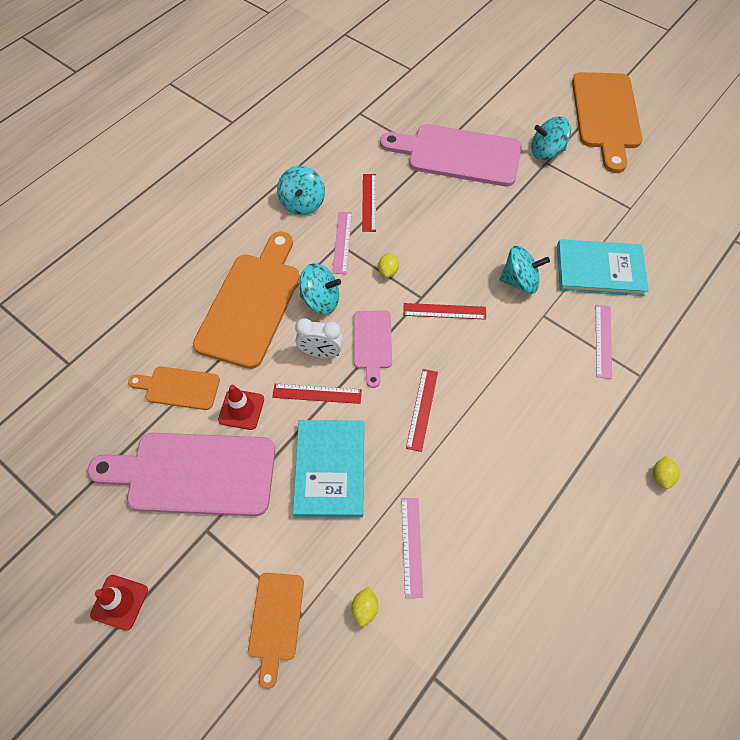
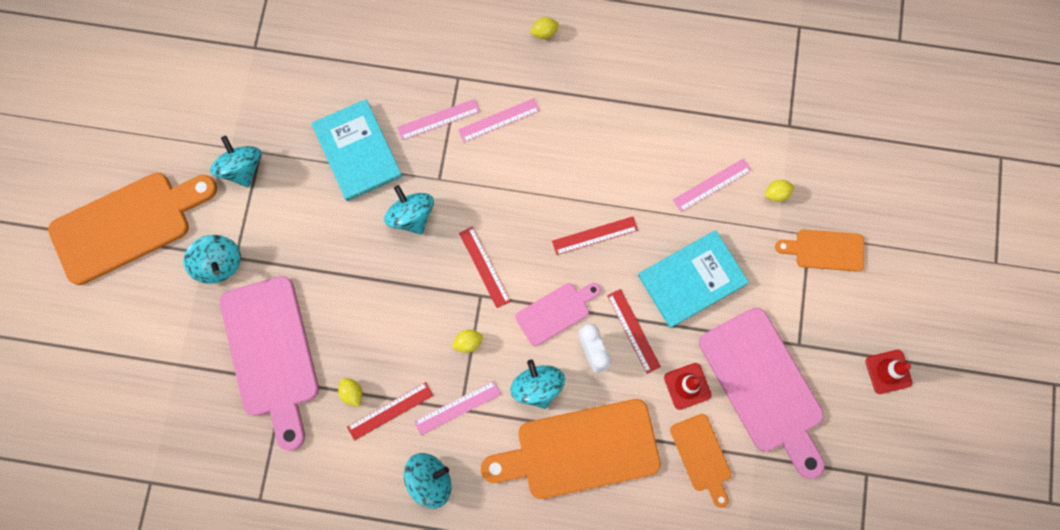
camera: 120 degrees left, 15 degrees up
(276, 621) = (825, 250): orange cutting board -> orange cutting board turned 150 degrees counterclockwise
(398, 187) = (352, 393): none -> yellow lemon
(579, 388) = (499, 120): none -> pink ruler
(621, 192) = (242, 168): none -> turquoise spinning top

